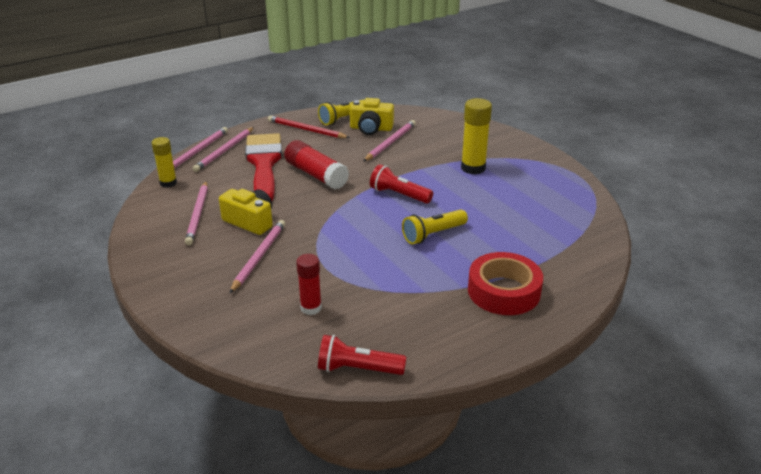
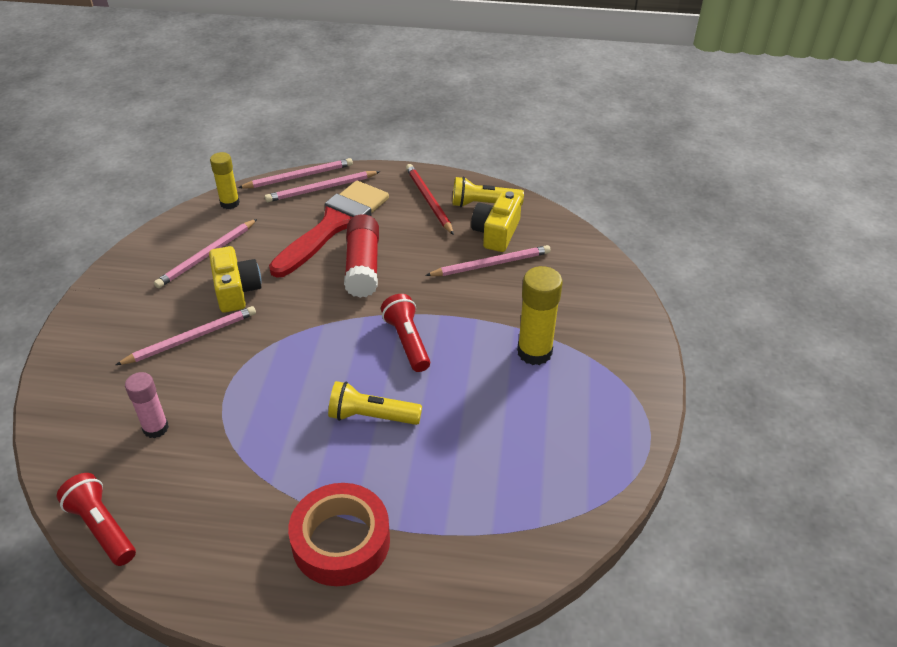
camera: 40 degrees right, 10 degrees up
(311, 308) = (156, 428): red glue stick -> pink glue stick
(371, 128) = (496, 233): yellow camera -> yellow camera turned 60 degrees clockwise

